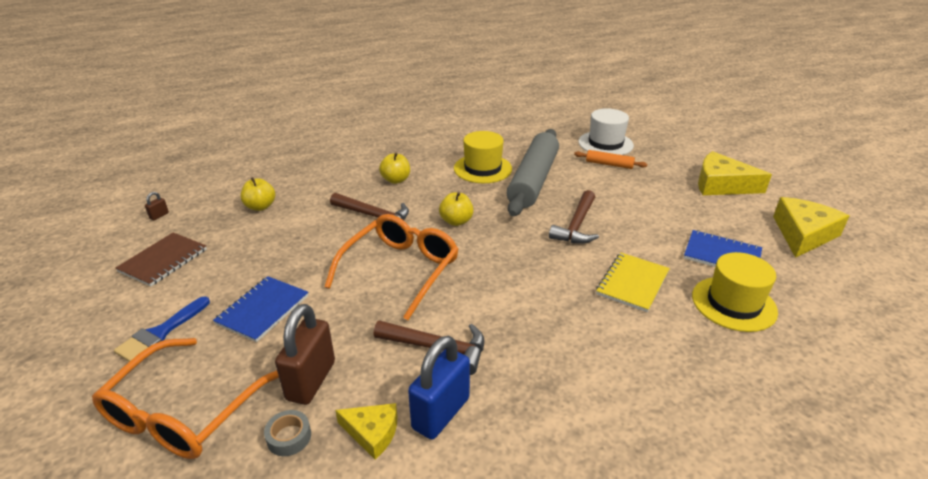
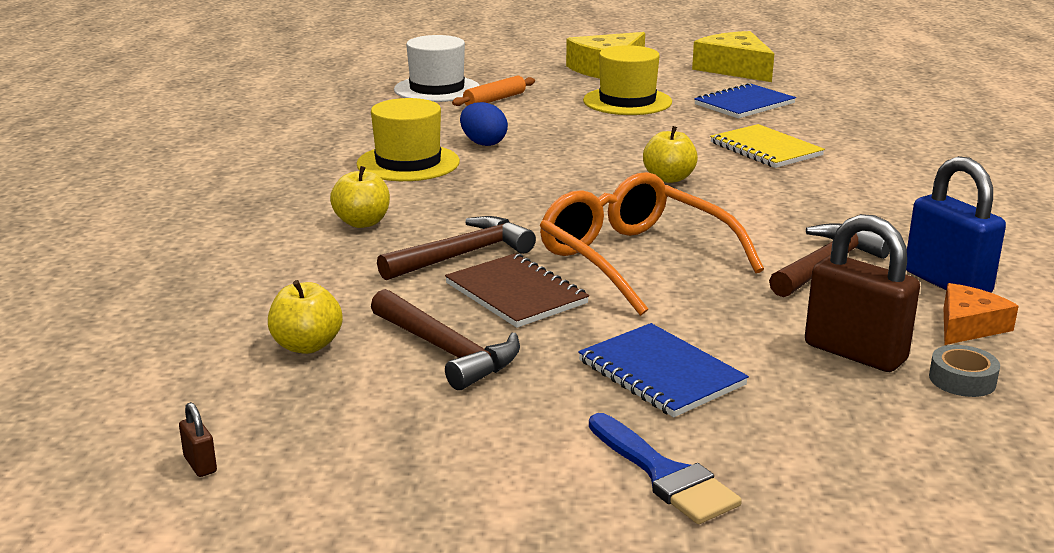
camera: 65 degrees left, 10 degrees down
(163, 260) = (409, 464): brown notebook -> brown notebook (516, 293)
(183, 412) = (886, 459): orange glasses -> none
(372, 433) = (968, 326): yellow cheese -> orange cheese
(456, 221) = (541, 205): yellow apple -> yellow apple (669, 178)
(533, 180) = (483, 143): grey rolling pin -> blue egg
(577, 225) = (623, 146): brown hammer -> brown hammer (446, 351)
(733, 303) = (830, 121): yellow hat -> yellow hat (627, 101)

